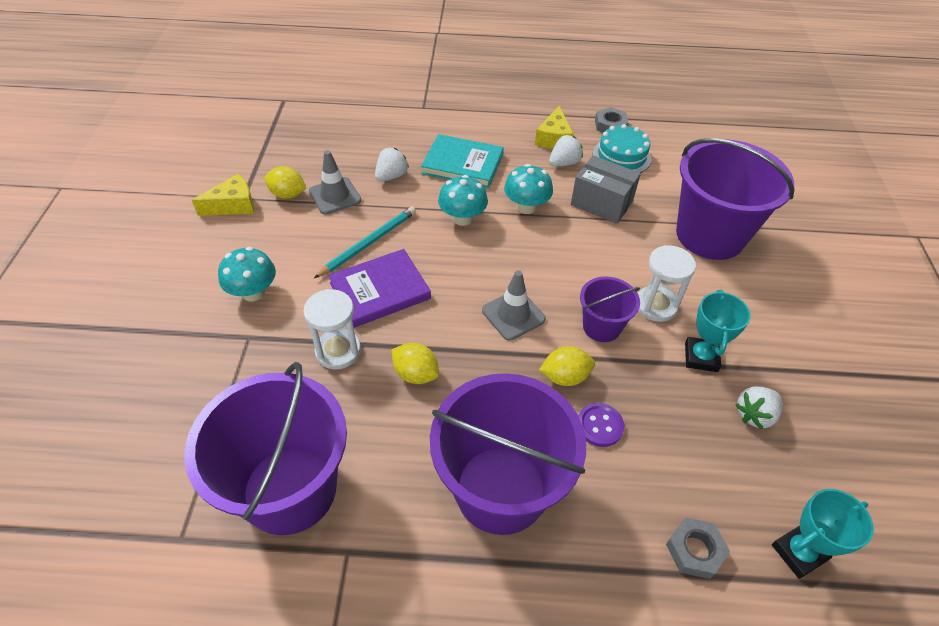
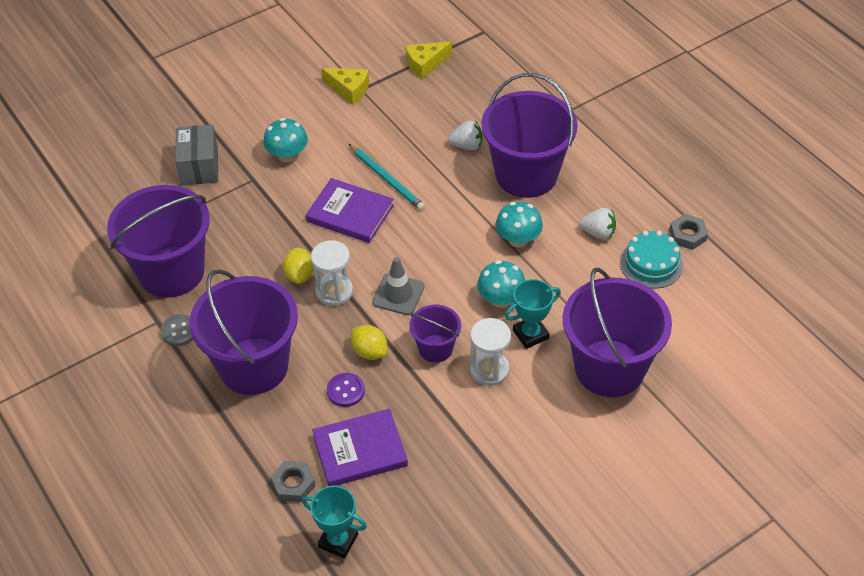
camera: 55 degrees right, 0 degrees up
(288, 194) = (388, 107): yellow lemon -> none
(335, 196) = (413, 131): grey traffic cone -> none
(338, 351) = (282, 227): white hourglass -> white hourglass (334, 291)
(369, 243) = (387, 179): turquoise pencil -> turquoise pencil turned 45 degrees clockwise
(384, 536) = (179, 331): none -> grey button
(462, 164) = (526, 175): turquoise book -> purple bucket
(462, 218) = (465, 211): turquoise mushroom -> turquoise mushroom (501, 299)
(554, 138) = (624, 209): yellow cheese -> yellow cheese (425, 64)
(601, 203) = (573, 281): grey box -> grey box (199, 166)
(686, 460) = (360, 450): none -> purple book
(701, 357) = (462, 419): turquoise trophy -> turquoise trophy (530, 334)
(754, 415) = (435, 474): white strawberry -> none

